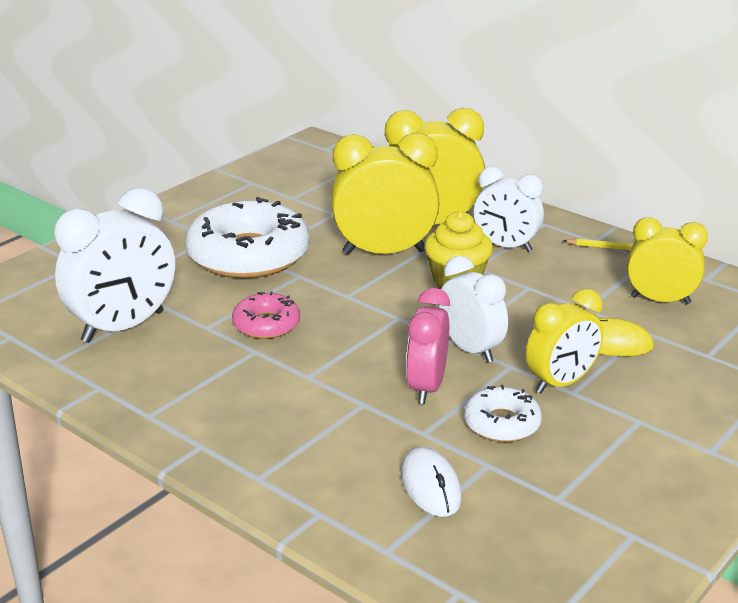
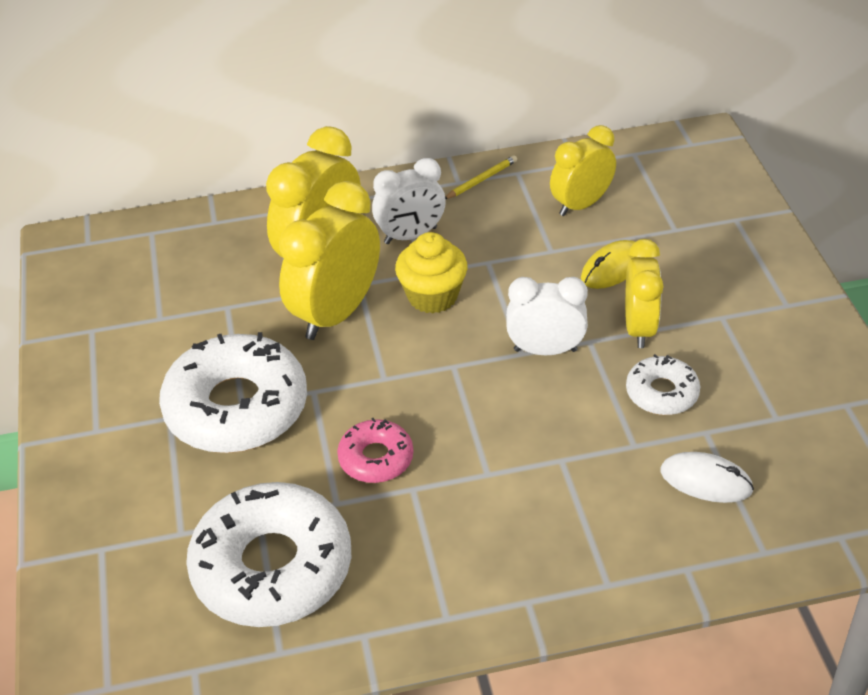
camera: 50 degrees left, 15 degrees up
(123, 327) = (272, 567): white clock -> white donut
(426, 387) = (574, 408): pink clock -> none

